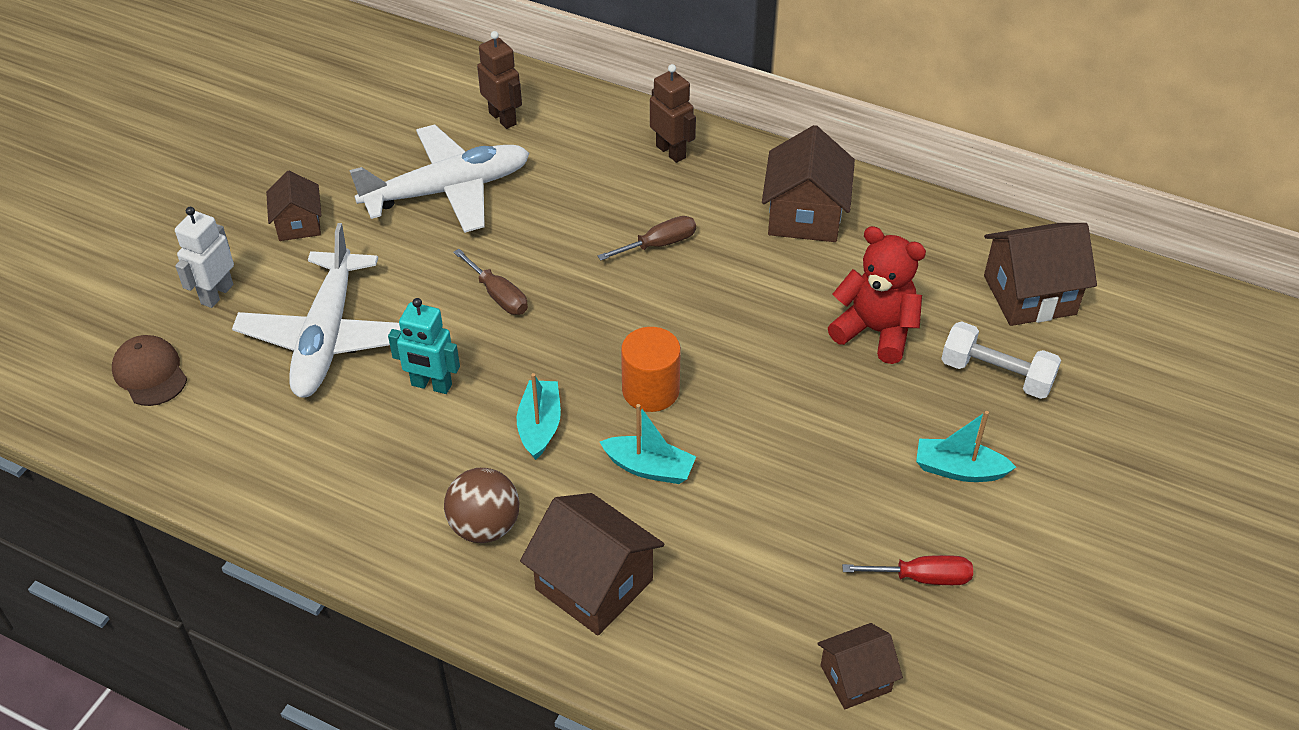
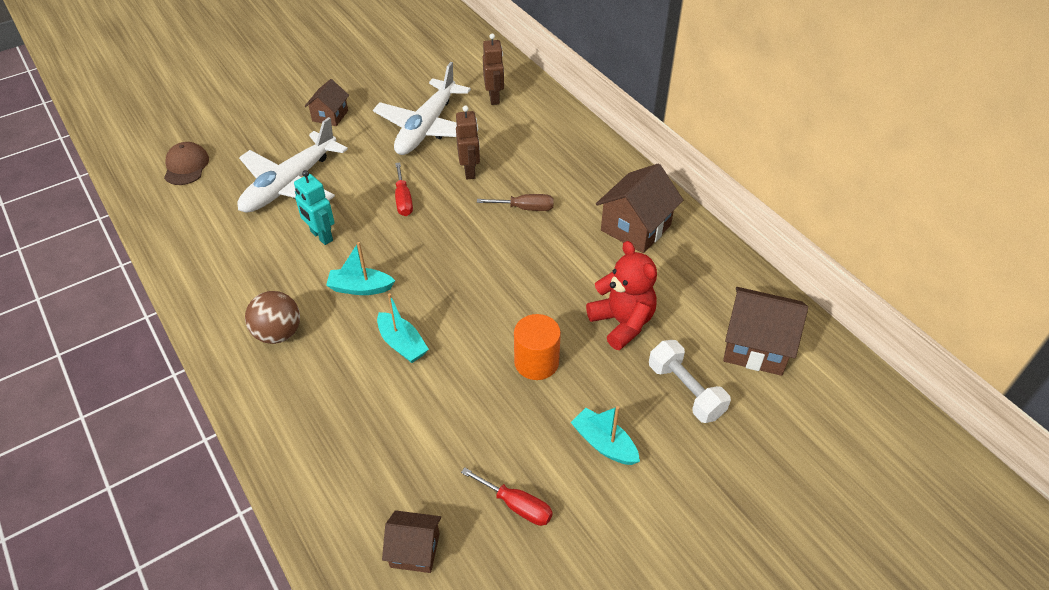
camera: 30 degrees right, 0 degrees up
(217, 294) = (255, 137): white robot -> none
(447, 190) = (427, 128): white plane -> white plane turned 105 degrees clockwise
(498, 295) = (403, 200): brown screwdriver -> red screwdriver
(540, 426) = (360, 288): turquoise boat -> turquoise boat turned 120 degrees counterclockwise
(594, 585) = (308, 400): brown house -> none
(650, 390) = (444, 296): orange cylinder -> orange cylinder (536, 362)
(671, 152) = (580, 154): brown robot -> brown robot (470, 171)

